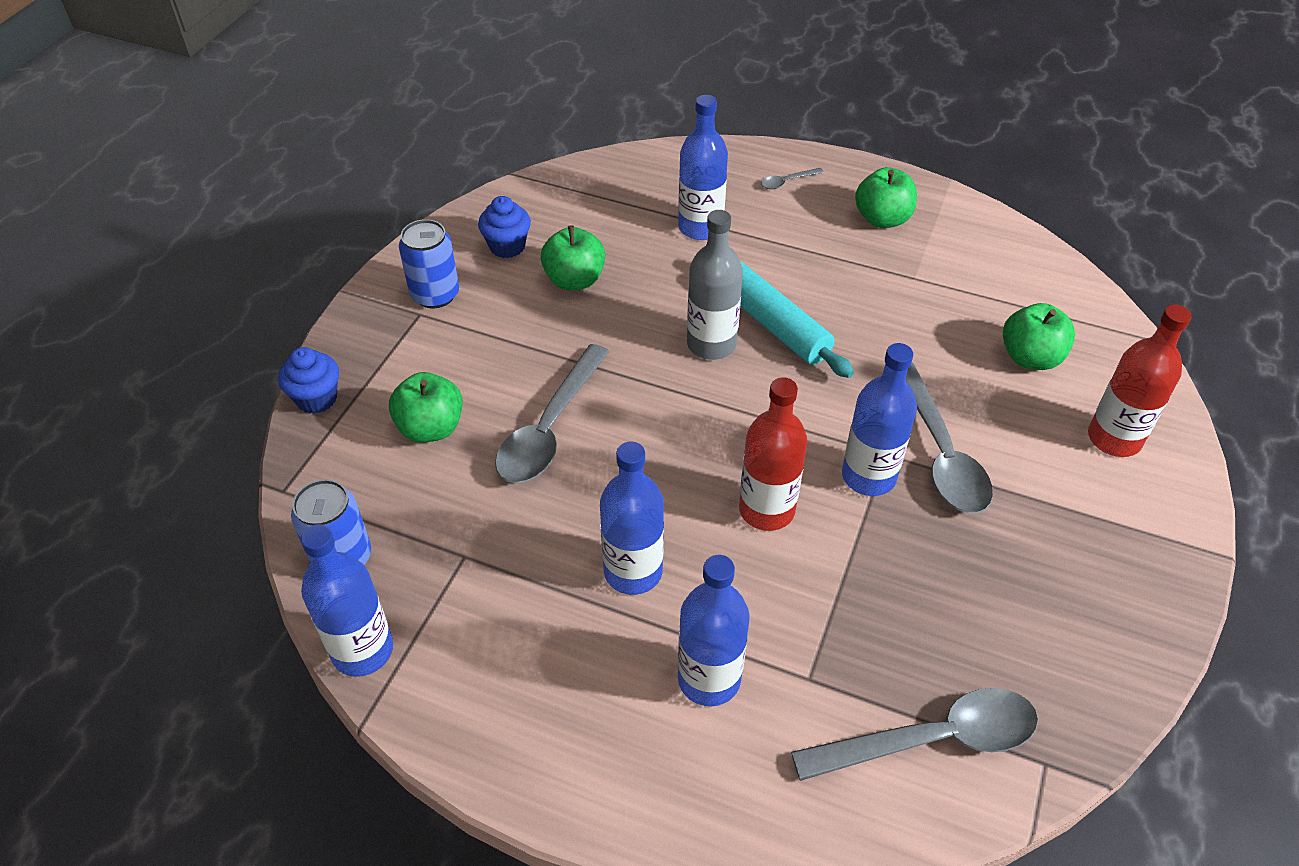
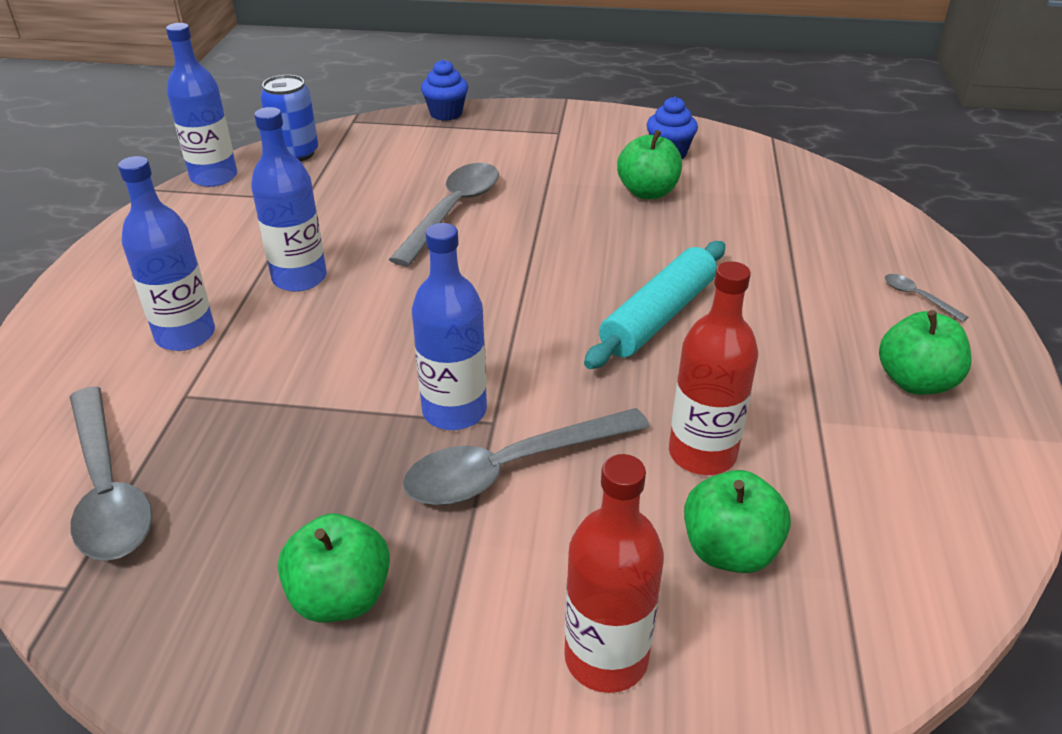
camera: 75 degrees right, 10 degrees down
(431, 428) = (433, 161): green apple -> green apple (341, 597)
(435, 294) = (585, 134): blue can -> none
(550, 428) = (453, 211): grey spoon -> grey spoon turned 105 degrees clockwise
(700, 227) = (781, 249): blue bottle -> none
(711, 344) = (604, 280): grey bottle -> none
(766, 510) = (388, 344): red bottle -> red bottle (702, 454)

